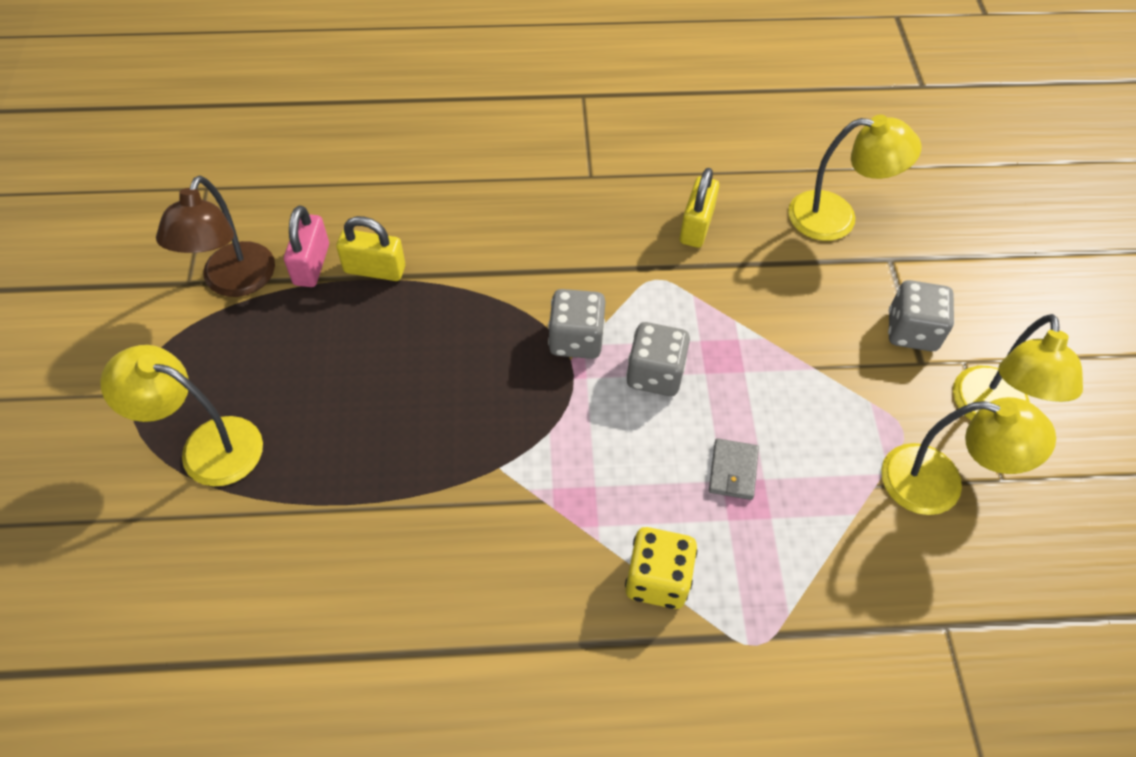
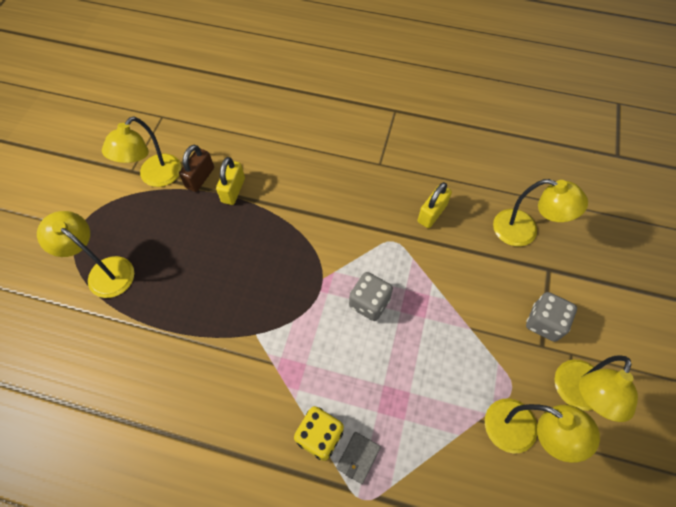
camera: 20 degrees right, 5 degrees up
(234, 282) = (155, 177): brown lamp -> yellow lamp
(311, 264) = (200, 178): pink padlock -> brown padlock
(374, 269) = (233, 190): yellow padlock -> yellow padlock turned 75 degrees clockwise
(576, 339) = (331, 266): grey dice -> none
(733, 471) = (392, 381): grey wallet -> grey wallet (358, 457)

